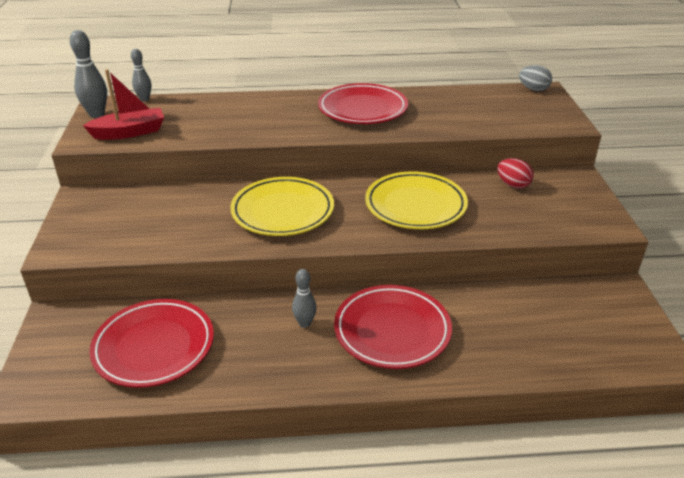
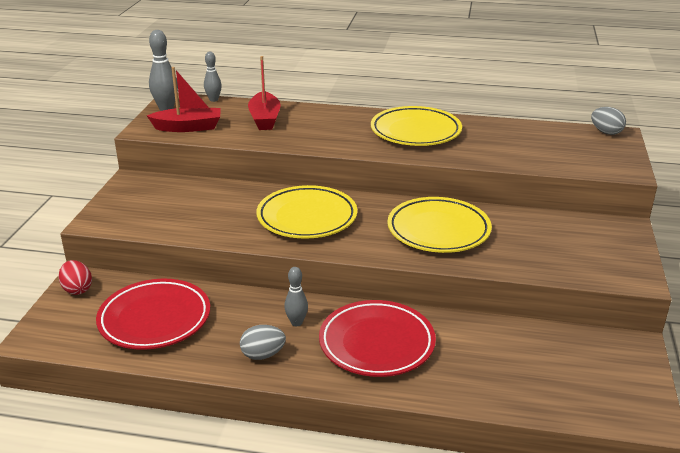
camera: 15 degrees right, 5 degrees down
(207, 114) = (264, 119): none -> red boat
(284, 365) = (263, 355): none -> grey egg
(362, 109) = (415, 132): red plate -> yellow plate
(513, 185) = (549, 225): red egg -> red egg (77, 289)

